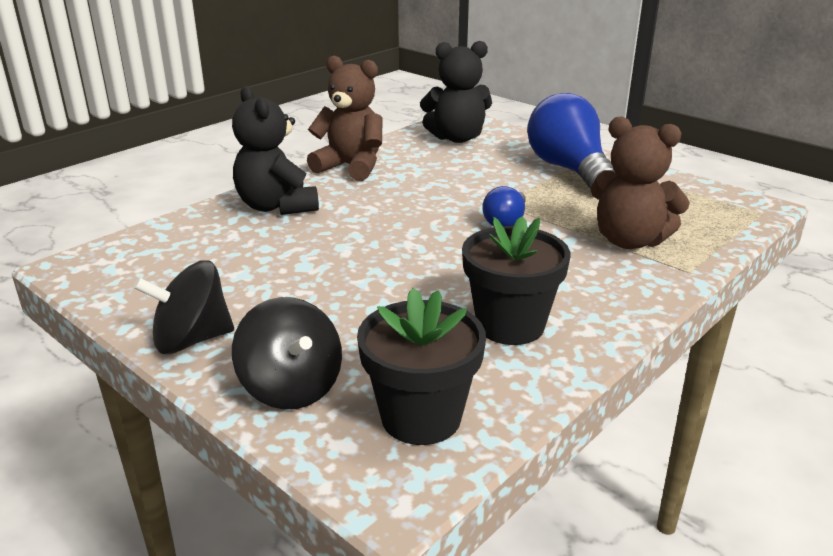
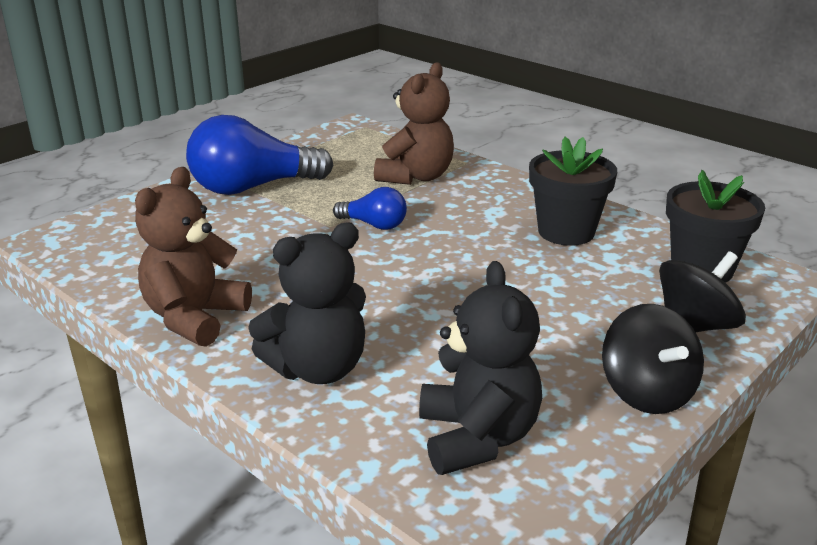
camera: 90 degrees left, 0 degrees up
(457, 138) = (122, 243): black teddy bear -> black teddy bear (477, 437)

